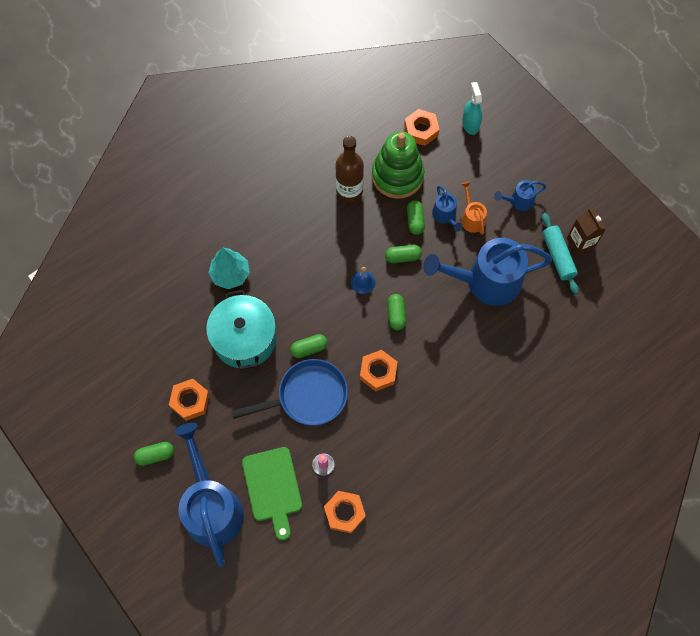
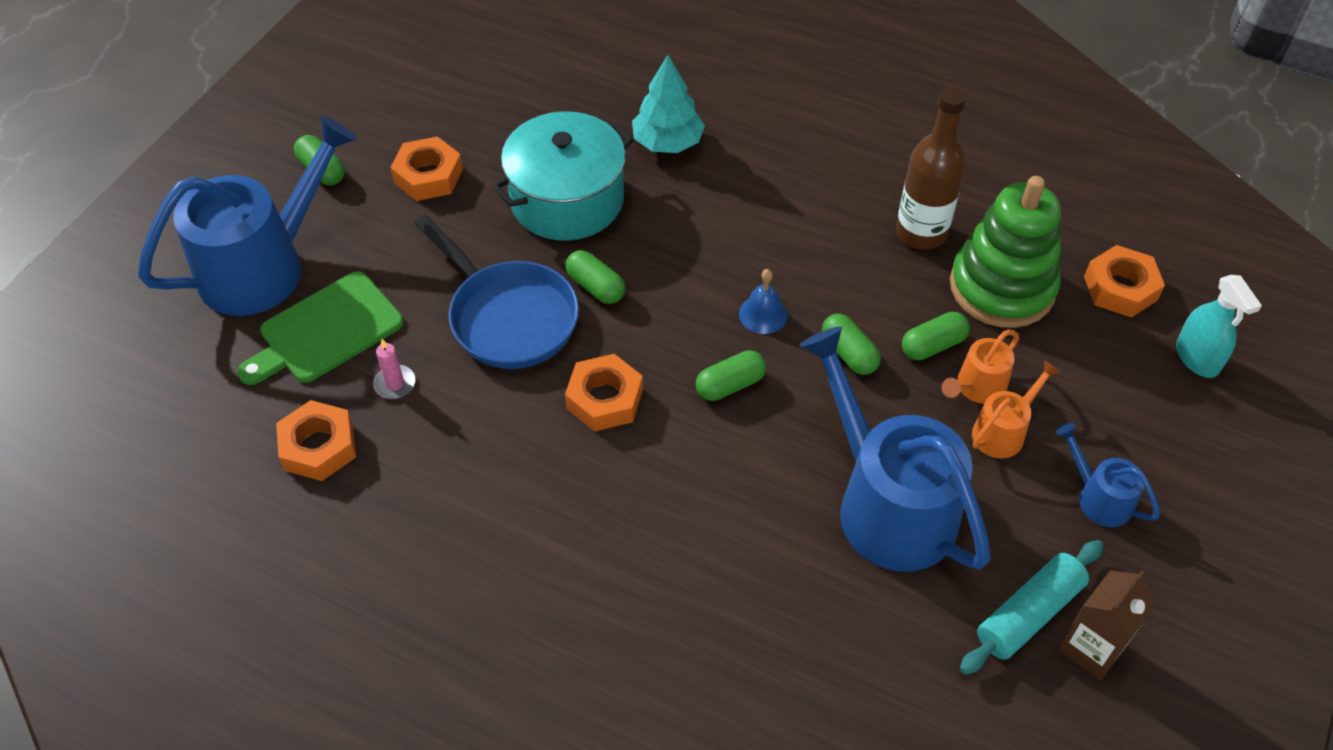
camera: 65 degrees right, 15 degrees down
(445, 216) = (977, 388): blue watering can -> orange watering can
(470, 124) = (1197, 358): turquoise spray bottle -> turquoise spray bottle turned 105 degrees clockwise

